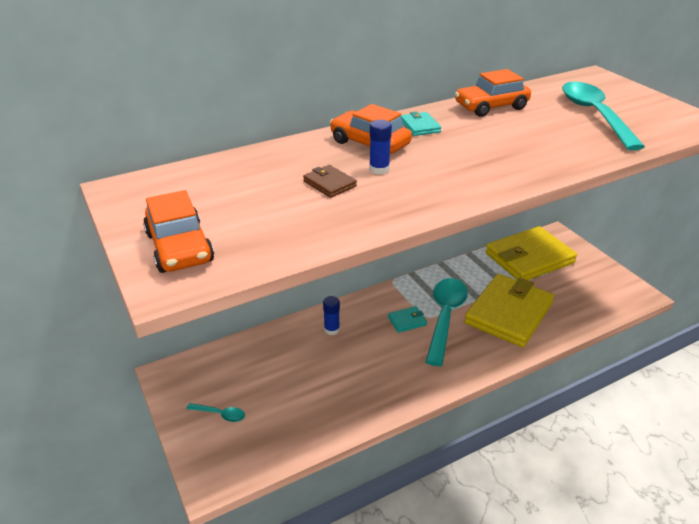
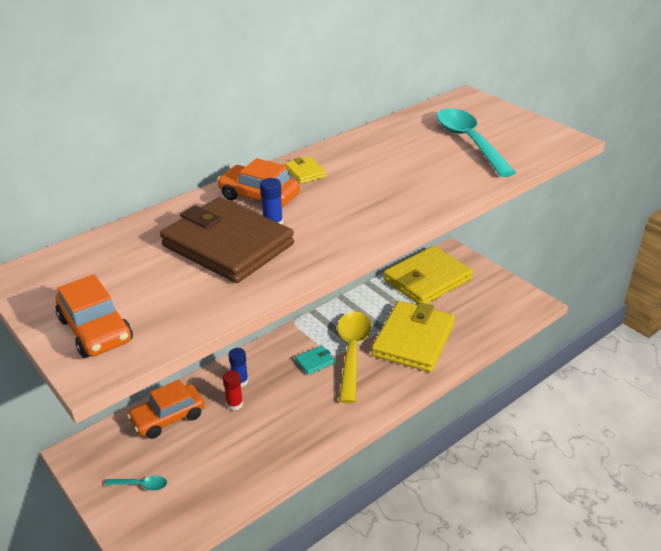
camera: 10 degrees left, 0 degrees up
(323, 350) = (234, 404): none -> red glue stick
(329, 184) = (228, 245): brown wallet -> brown wallet, size x2.50
(420, 126) = (305, 172): turquoise wallet -> yellow wallet
(445, 317) = (352, 352): turquoise spoon -> yellow spoon
(491, 107) = (371, 143): orange car -> orange car (168, 418)

